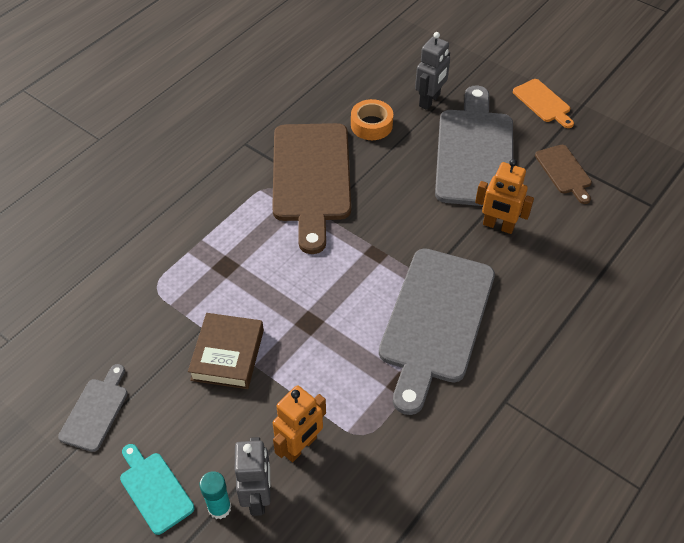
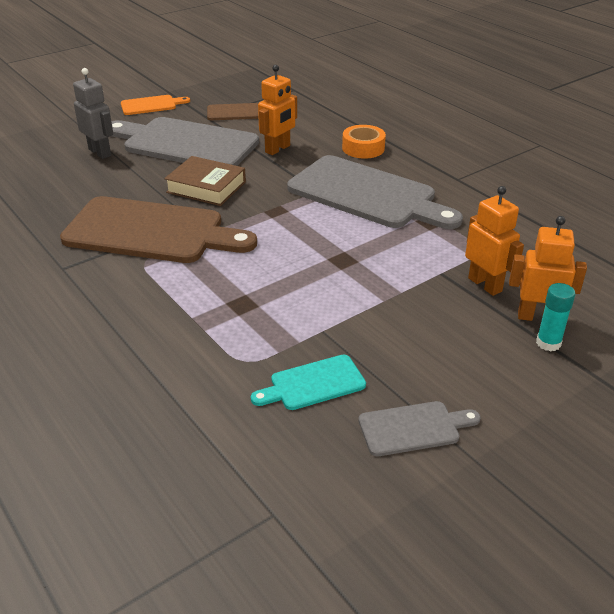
camera: 75 degrees left, 15 degrees down
(96, 411) = (413, 428): grey cutting board -> grey cutting board turned 135 degrees clockwise
(154, 489) = (524, 387): turquoise cutting board -> turquoise cutting board (313, 384)
(227, 355) = (365, 316): brown book -> brown book (206, 187)
(258, 496) = (537, 317): grey robot -> orange robot
(371, 125) = (105, 187): orange tape -> orange tape (363, 148)

